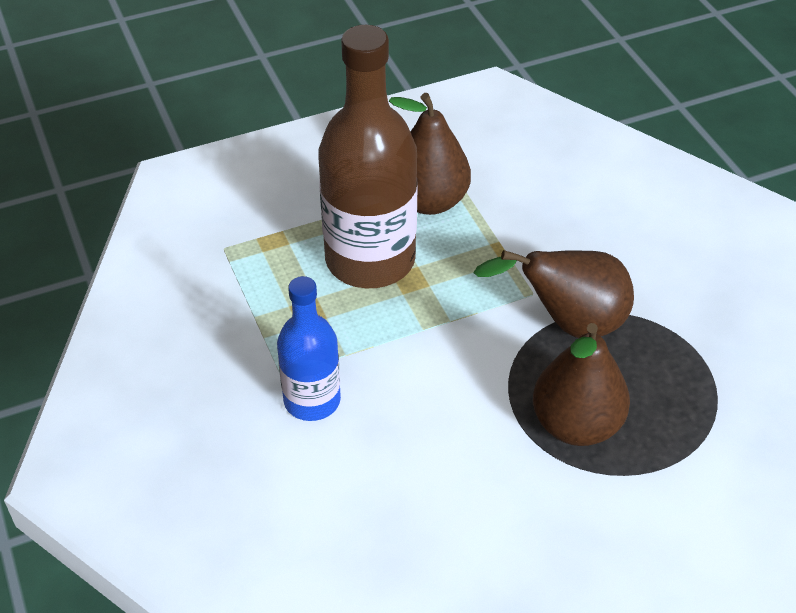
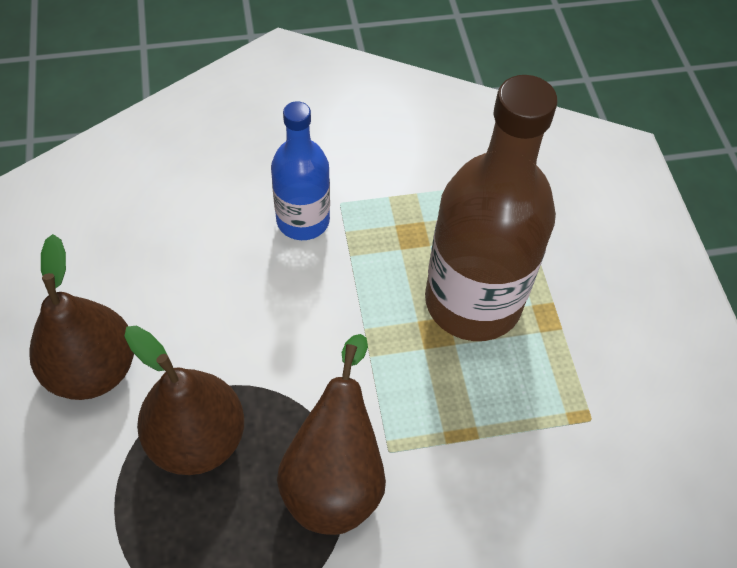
camera: 100 degrees right, 10 degrees up
(429, 201) = (557, 379): brown pear -> brown pear (93, 369)

